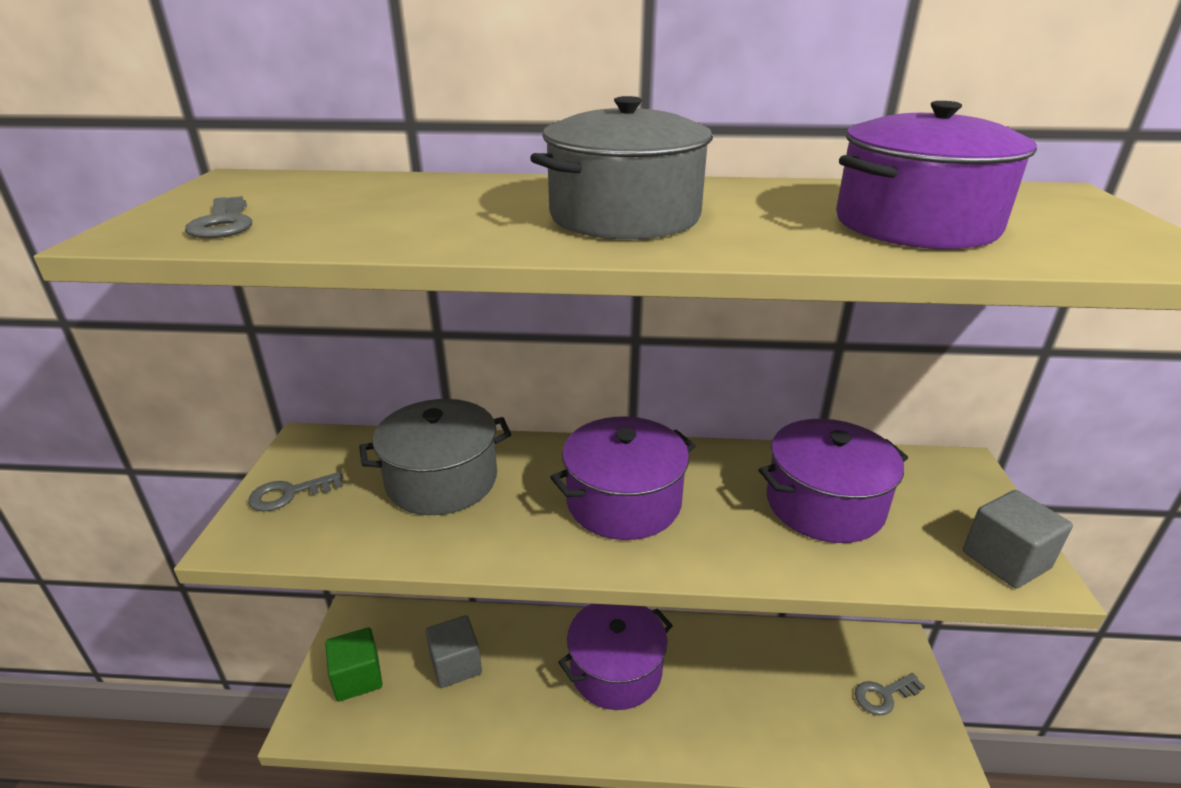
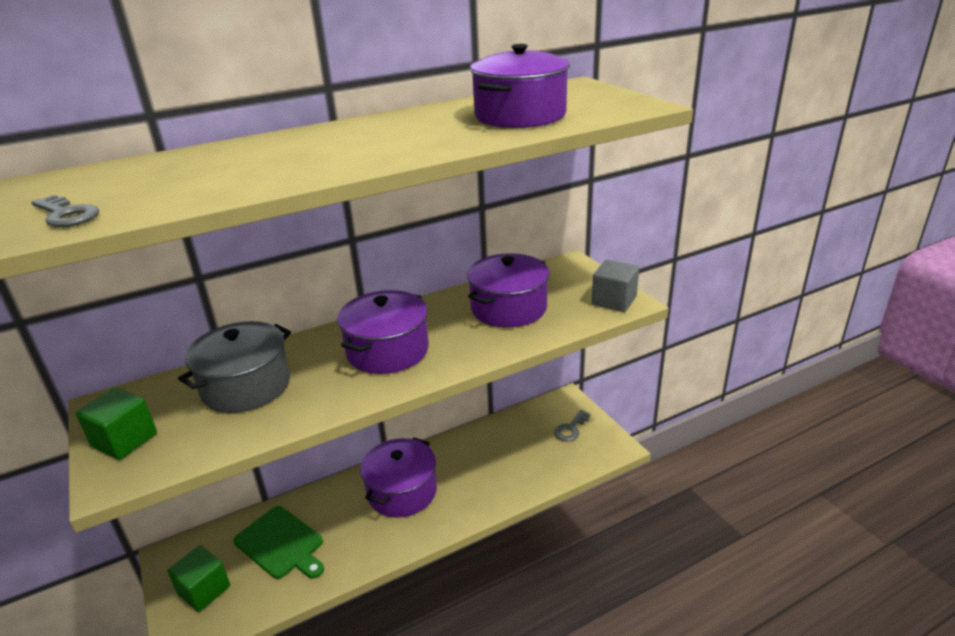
camera: 30 degrees left, 0 degrees up
(289, 494) = (125, 440): grey key -> green cube
(456, 665) = (281, 544): grey cube -> green cutting board
(624, 216) = (356, 146): grey pot -> none

